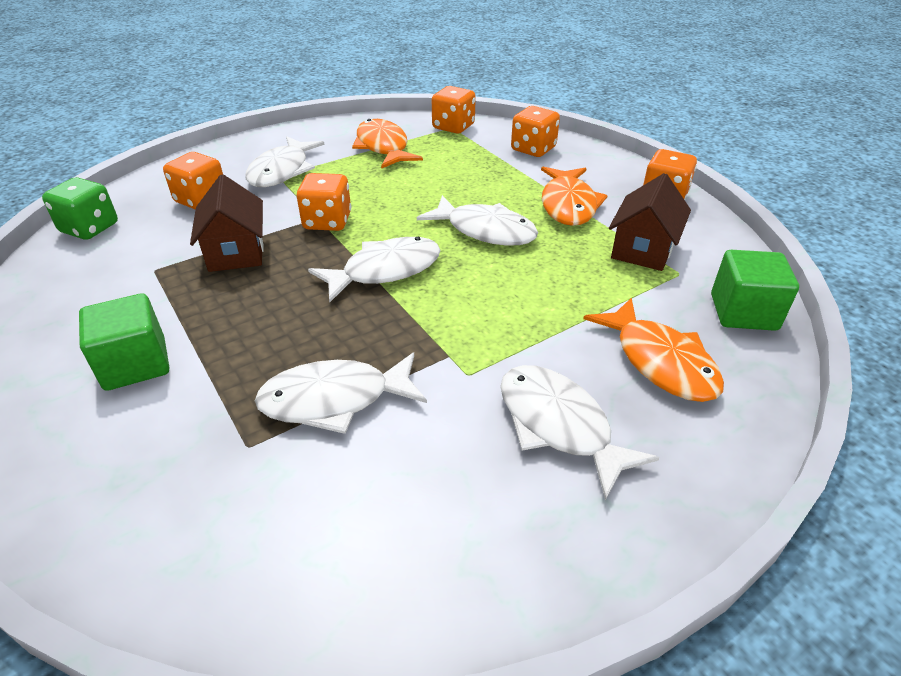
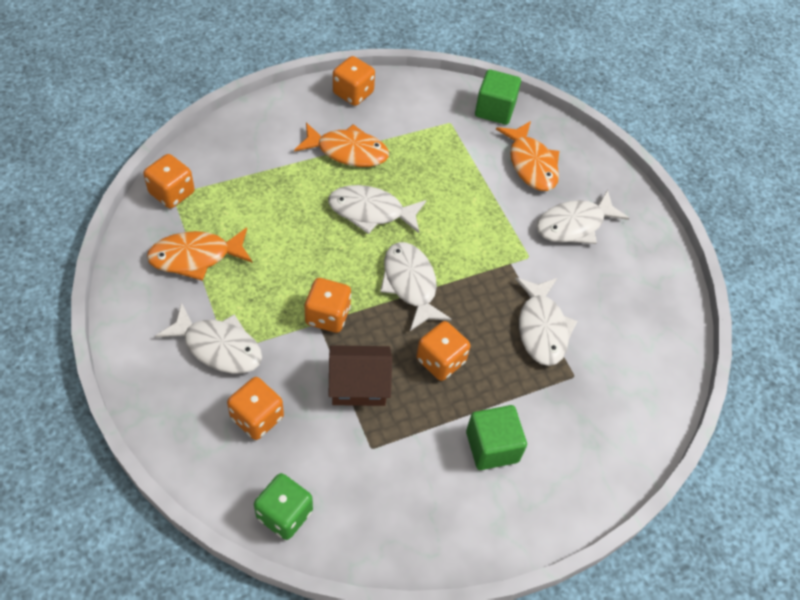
camera: 85 degrees left, 15 degrees up
(485, 230) = (371, 212): white fish -> white fish turned 120 degrees counterclockwise
(533, 149) = (244, 146): orange dice -> orange dice (440, 361)
(643, 249) = (418, 130): brown house -> none
(660, 361) = (531, 164): orange fish -> orange fish turned 90 degrees clockwise

